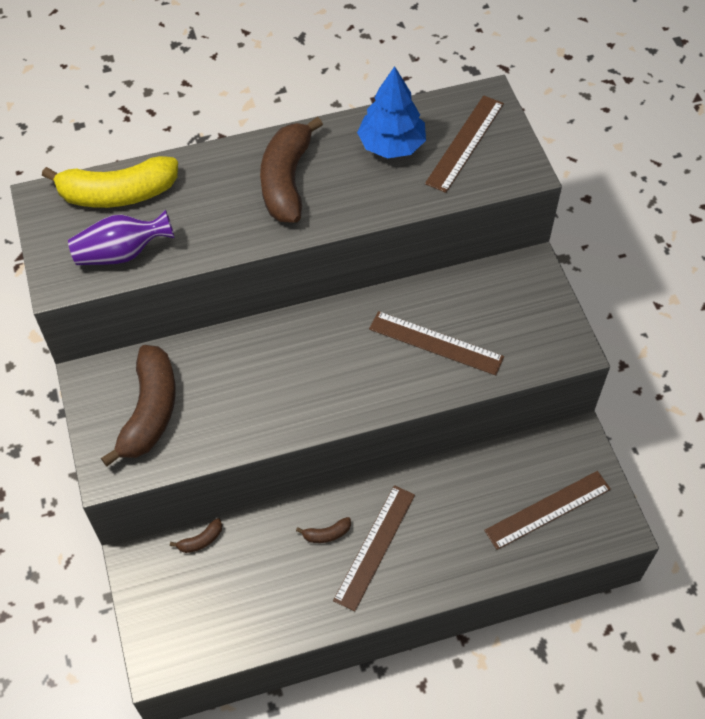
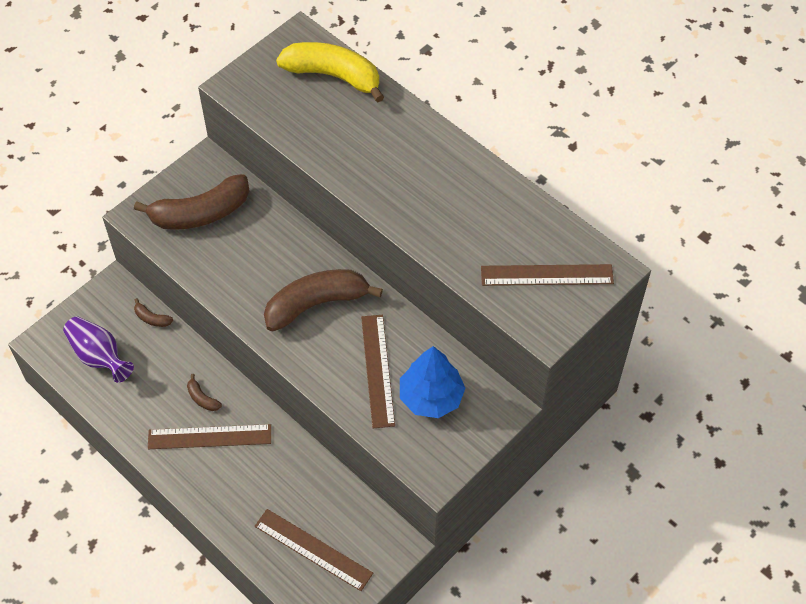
camera: 60 degrees right, 0 degrees up
(117, 194) = (333, 76): yellow banana -> yellow banana turned 150 degrees clockwise
(122, 253) = (281, 107): purple vase -> purple vase (99, 356)
(286, 181) = (419, 172): brown banana -> brown banana (316, 304)
(391, 145) = (506, 224): blue tree -> blue tree (431, 397)

